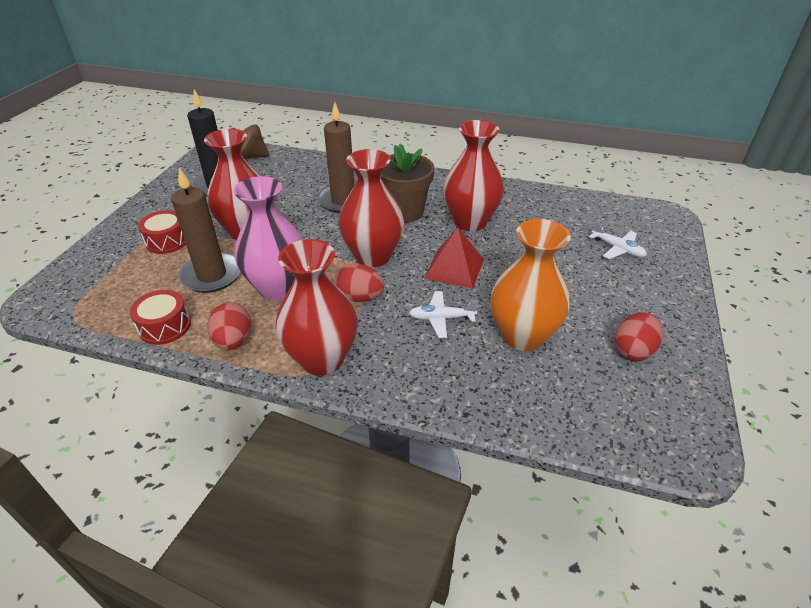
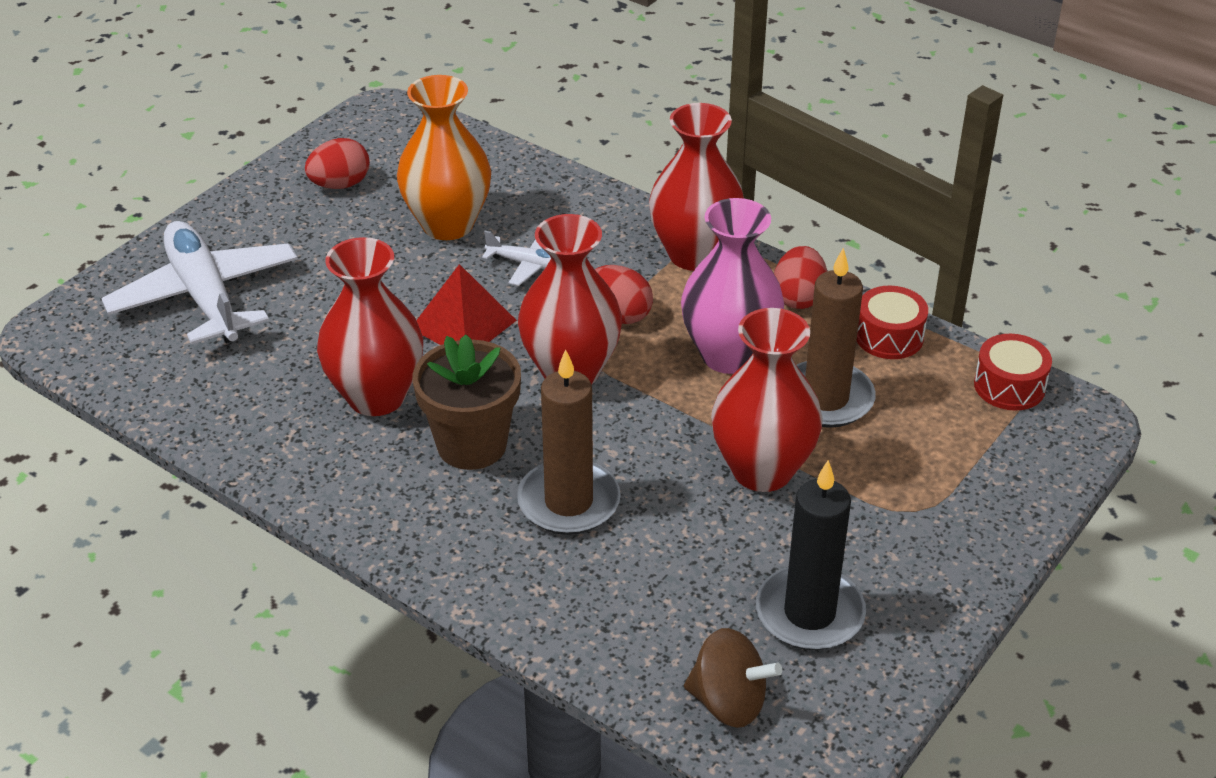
camera: 160 degrees left, 0 degrees up
(167, 241) = (903, 485): red drum -> red drum (1009, 386)
(617, 249) = (205, 296): white plane -> white plane, size x2.14

